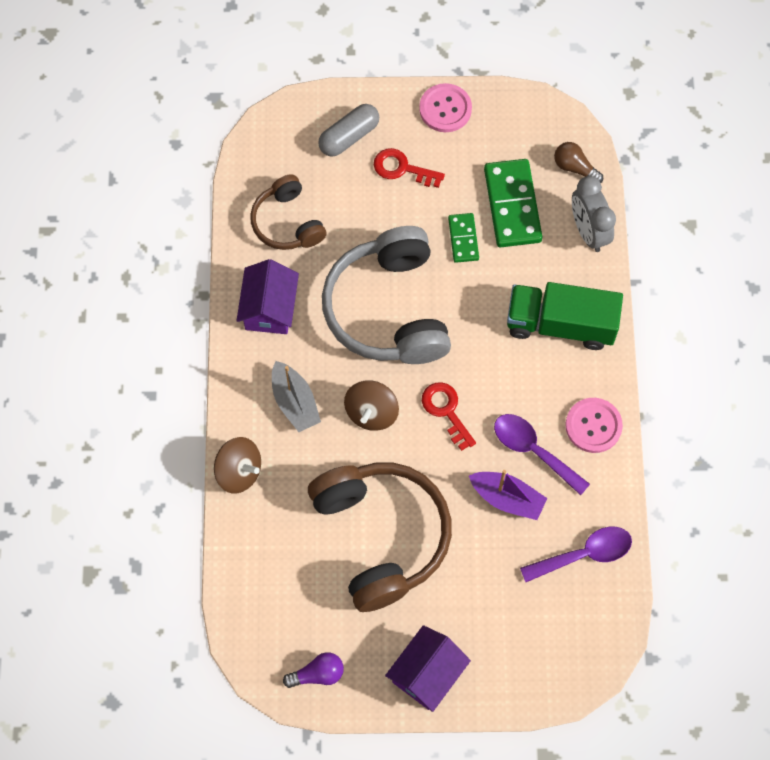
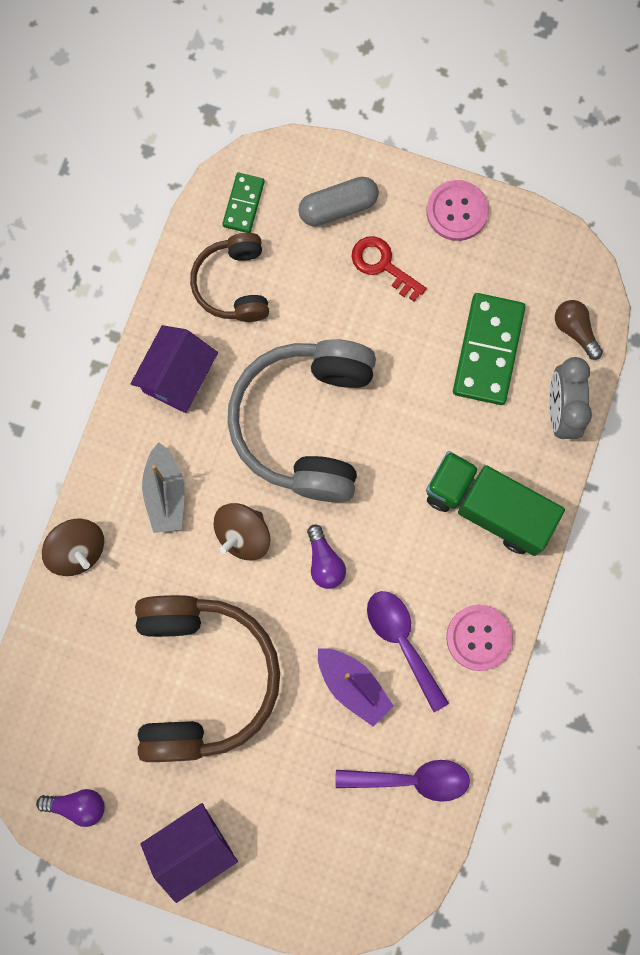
camera: 20 degrees right, 10 degrees up
(446, 411) = (324, 562): red key -> purple light bulb
(463, 239) = (418, 371): green domino -> green domino (243, 204)

